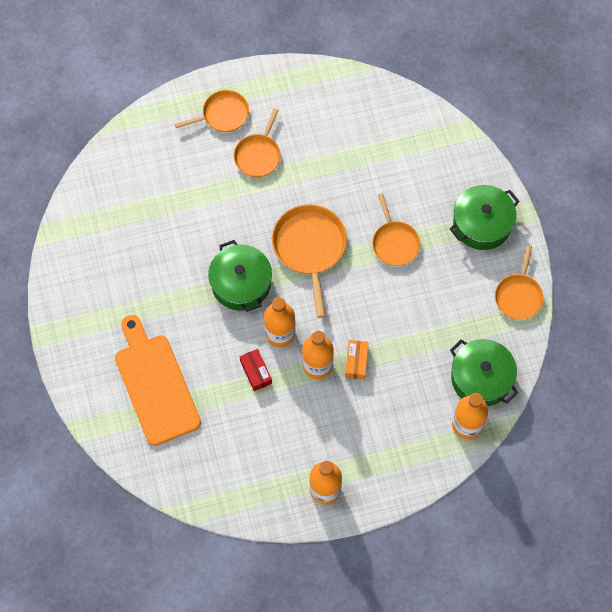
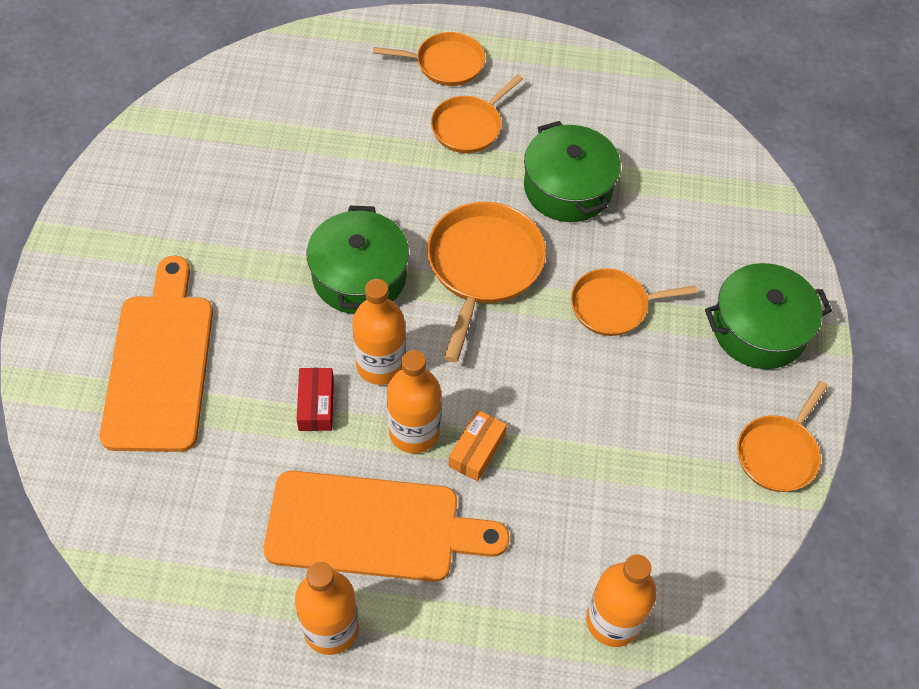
camera: 20 degrees right, 10 degrees down
(321, 428) = (373, 527): none -> orange cutting board
(394, 243) = (613, 306): orange pan -> orange pan turned 75 degrees clockwise
(481, 378) = (667, 555): green pot -> green pot (568, 188)

